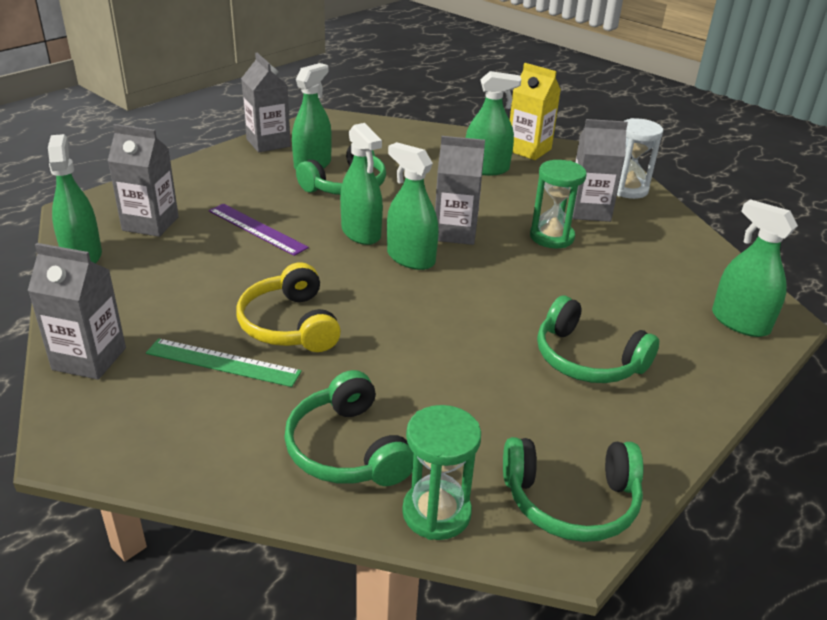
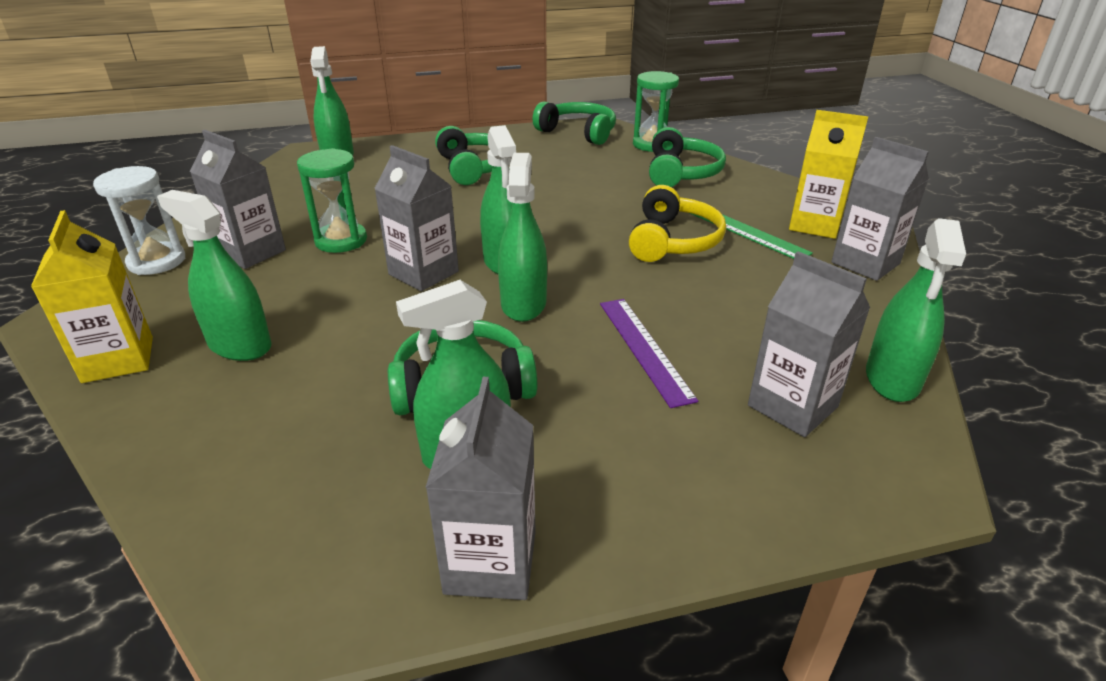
camera: 145 degrees left, 0 degrees up
(145, 401) = (815, 225): none -> yellow carton

